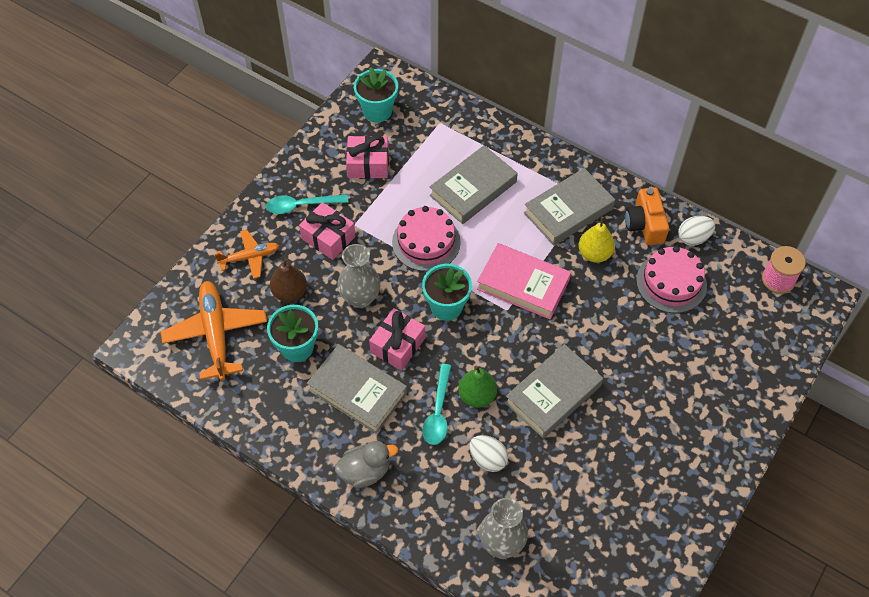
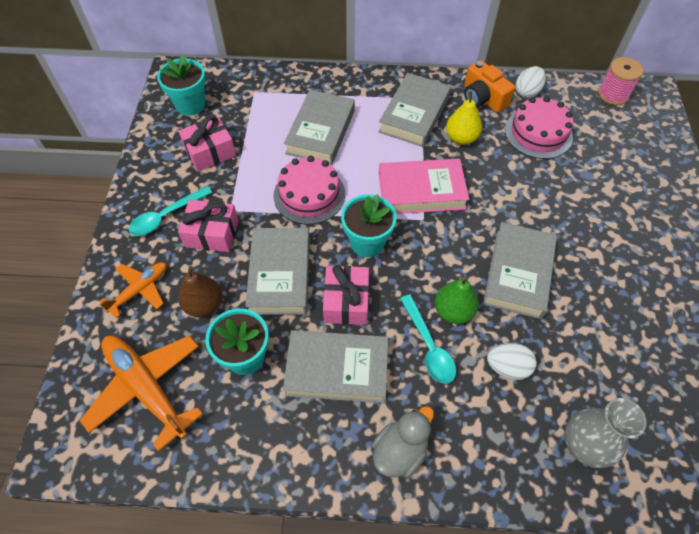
camera: 30 degrees left, 0 degrees up
(360, 298) = (280, 274): grey vase -> grey book

